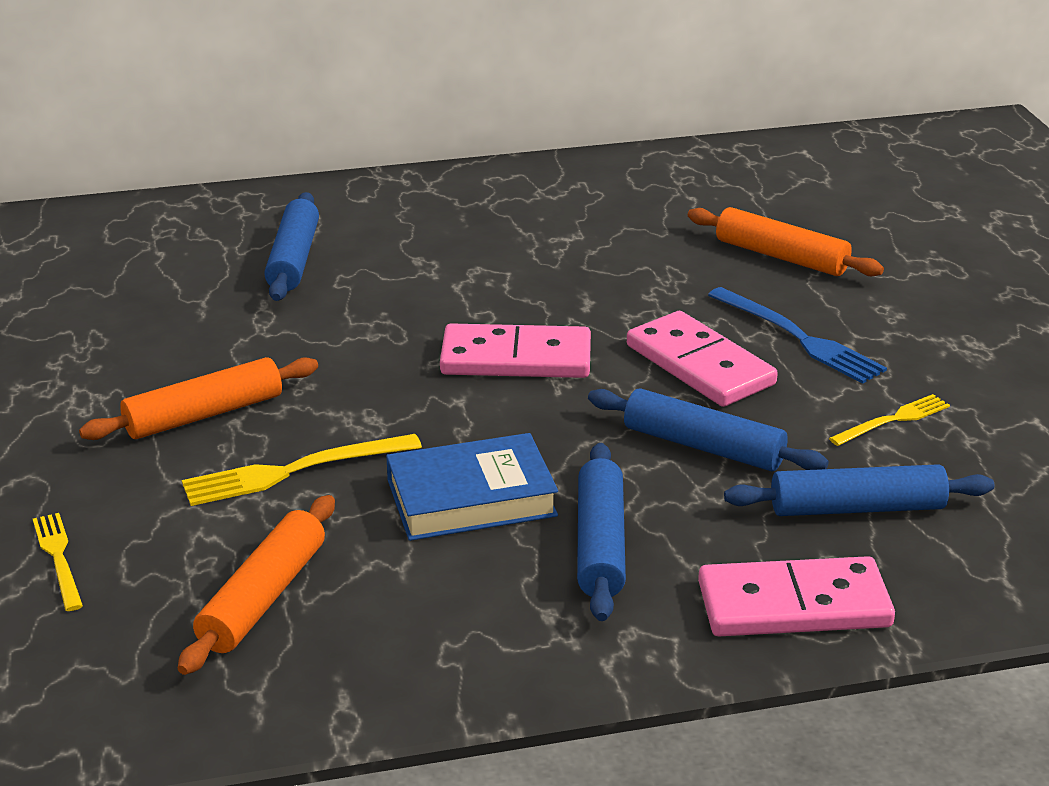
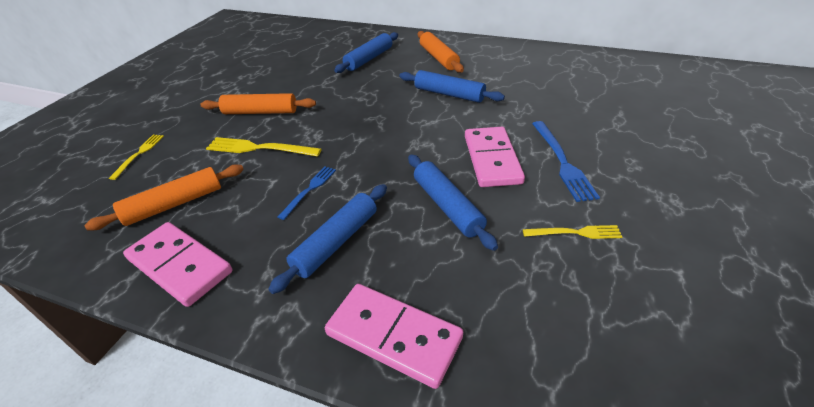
camera: 35 degrees right, 10 degrees up
(471, 498) = (309, 190): blue book -> blue fork
(516, 358) = (407, 127): pink domino -> pink domino (180, 265)
(781, 257) = (593, 115): orange rolling pin -> orange rolling pin (438, 58)
(857, 508) = (497, 284): blue rolling pin -> blue rolling pin (449, 94)

